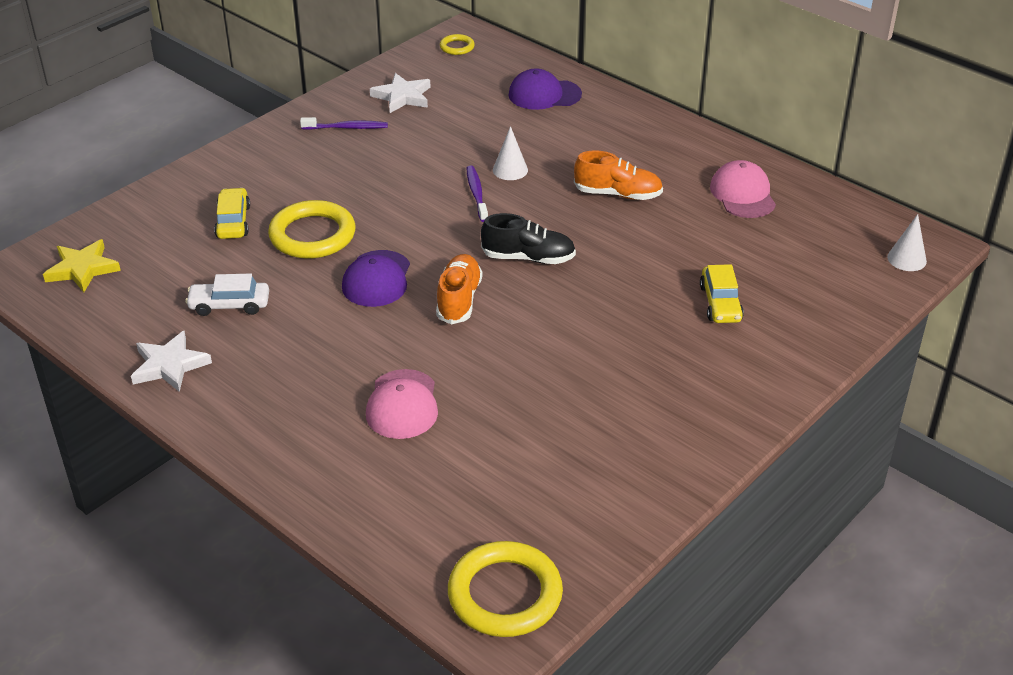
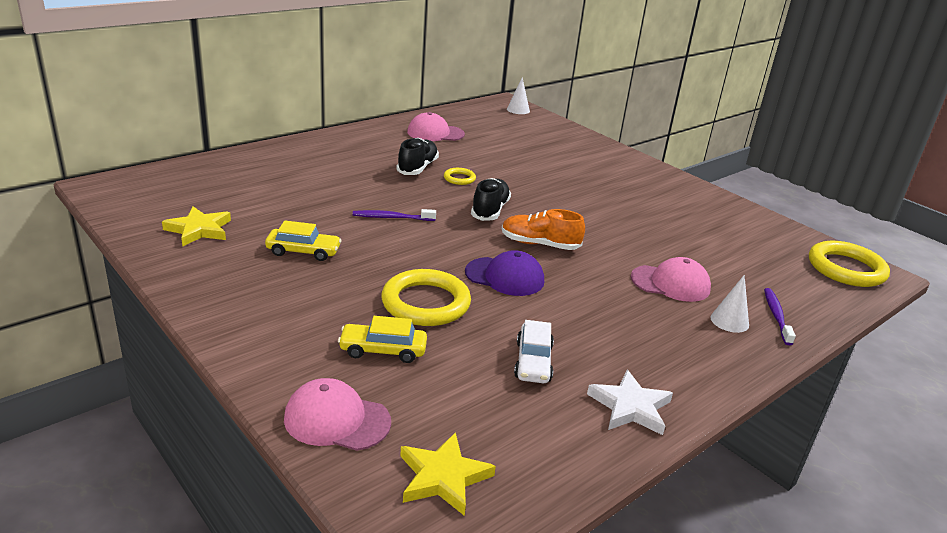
camera: 85 degrees left, 10 degrees down
(142, 214) = (337, 420): none -> pink cap
(347, 128) = (236, 265): purple toothbrush -> purple toothbrush (776, 316)
(402, 97) = (199, 230): white star -> yellow star
(457, 47) = (127, 192): yellow ring -> yellow ring (459, 178)
(510, 170) = (362, 199): white cone -> white cone (729, 321)
(544, 95) = (252, 170): purple cap -> none
(618, 194) = (417, 168): orange shoe -> black shoe
(720, 303) = (554, 161): yellow car -> yellow car (303, 251)

